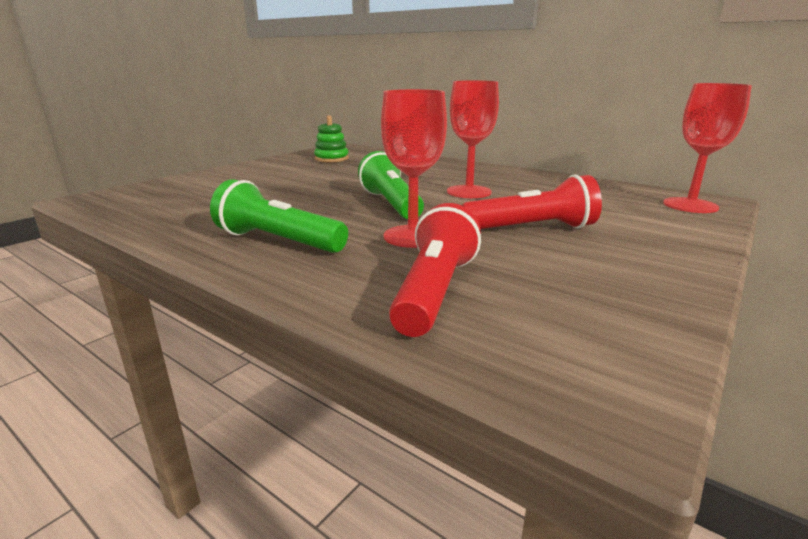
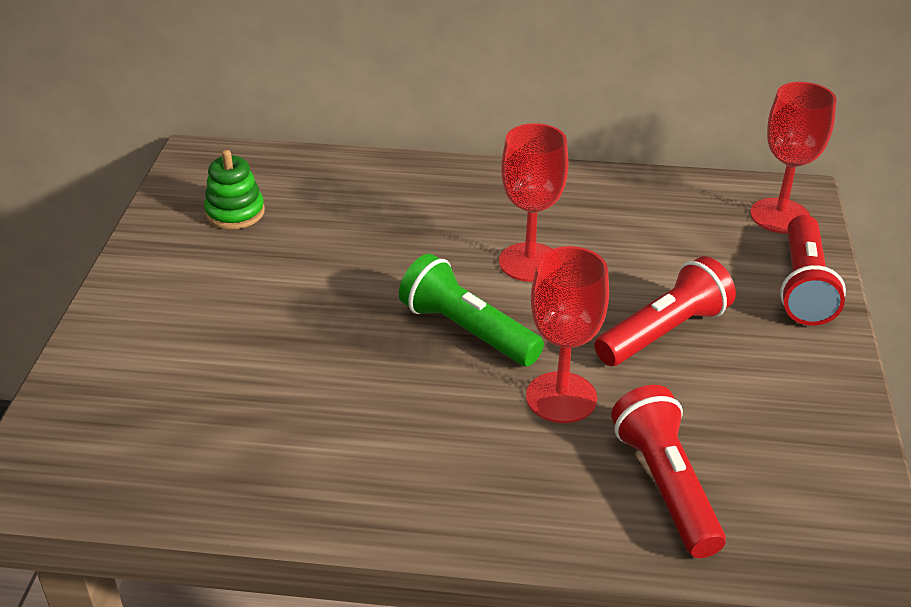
camera: 30 degrees left, 15 degrees up
(278, 241) = (431, 467): green flashlight -> none
(685, 233) = (803, 286): none -> red flashlight

